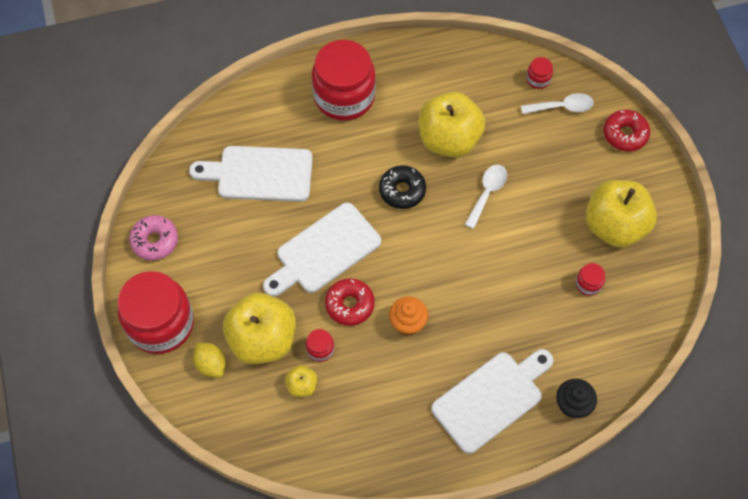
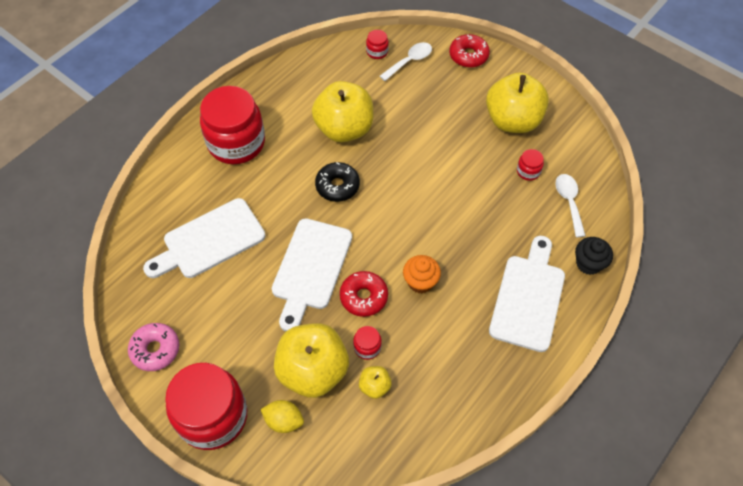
camera: 35 degrees left, 5 degrees down
(487, 193) = (404, 150): white spoon -> white spoon (569, 202)

